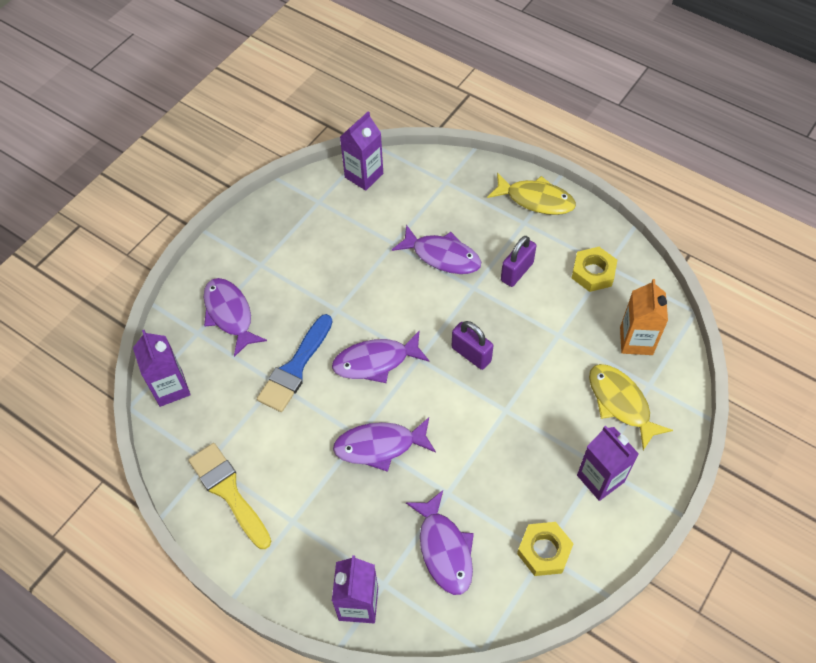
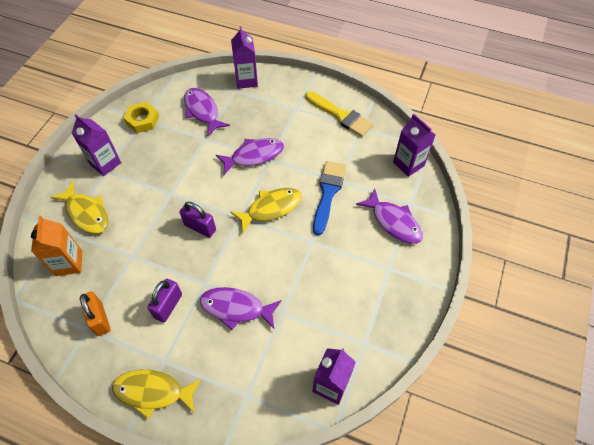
camera: 165 degrees right, 0 degrees up
(375, 361) = (271, 208): purple fish -> yellow fish
(593, 273) = (100, 319): yellow nut -> orange padlock

